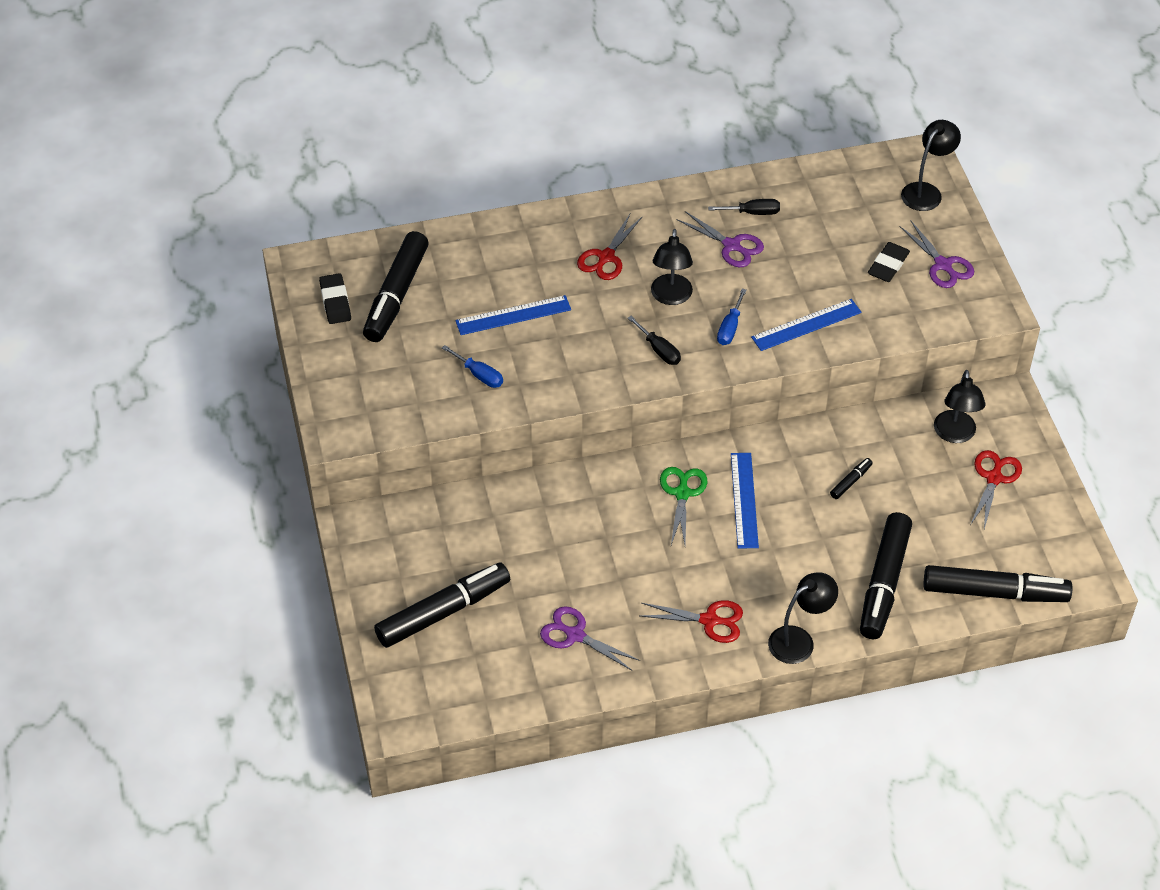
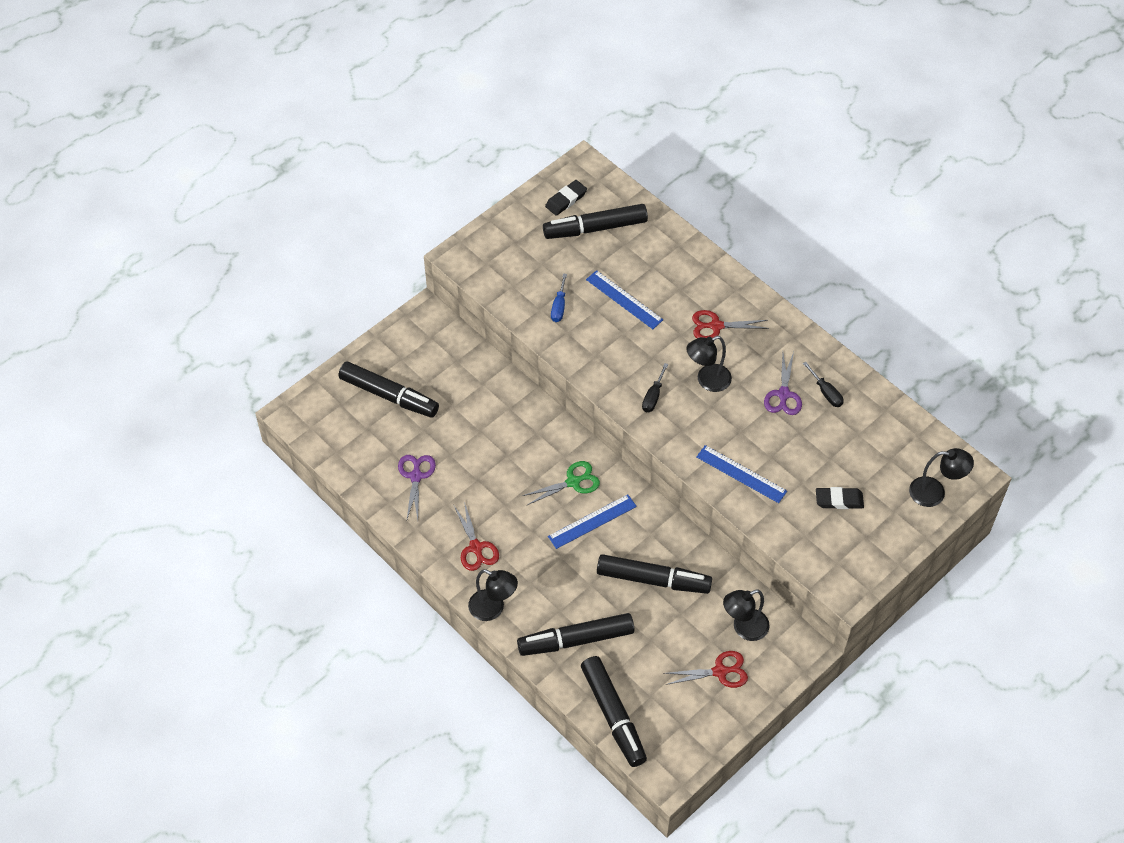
camera: 60 degrees right, 5 degrees up
(730, 328) = (704, 429): blue screwdriver -> none
(851, 481) = (653, 580): black marker -> black marker, size x2.40
(943, 265) = (866, 536): purple scissors -> none

